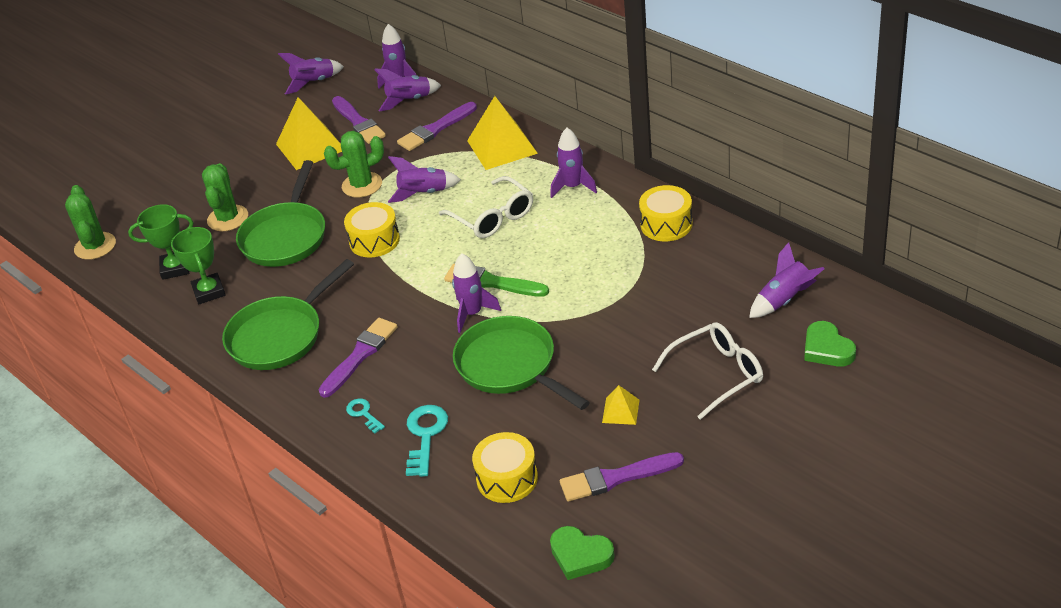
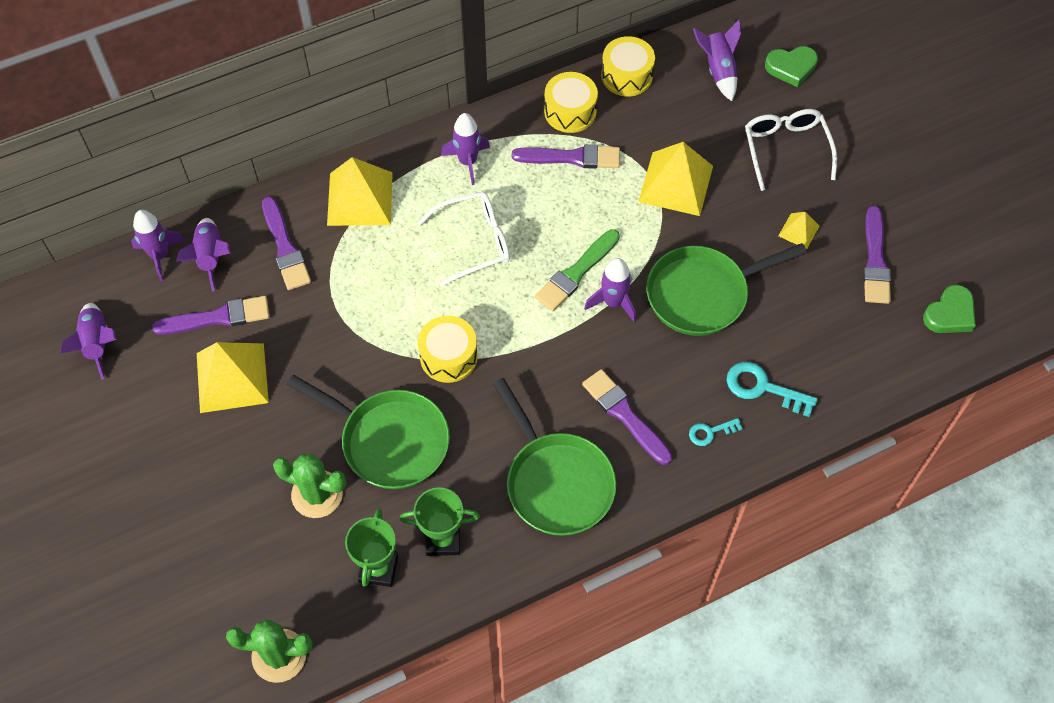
camera: 75 degrees left, 20 degrees up
(362, 185) = (342, 344): green cactus -> none
(423, 193) = (395, 290): purple rocket -> none
(507, 478) = (843, 339): yellow drum -> yellow drum (627, 76)
(615, 241) = (571, 158): none -> purple brush
(626, 312) = (676, 183): none -> yellow pyramid

